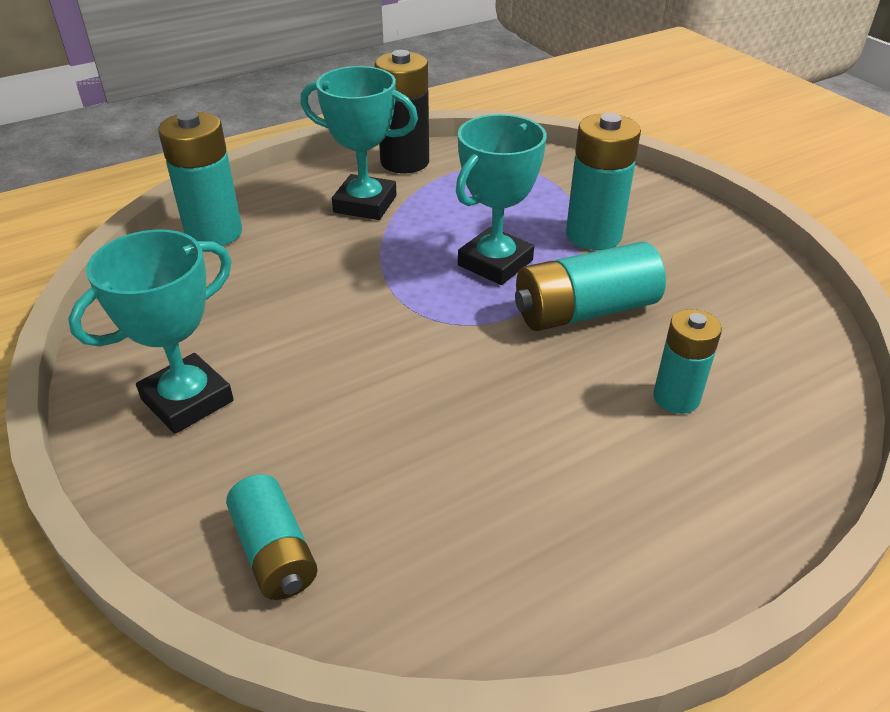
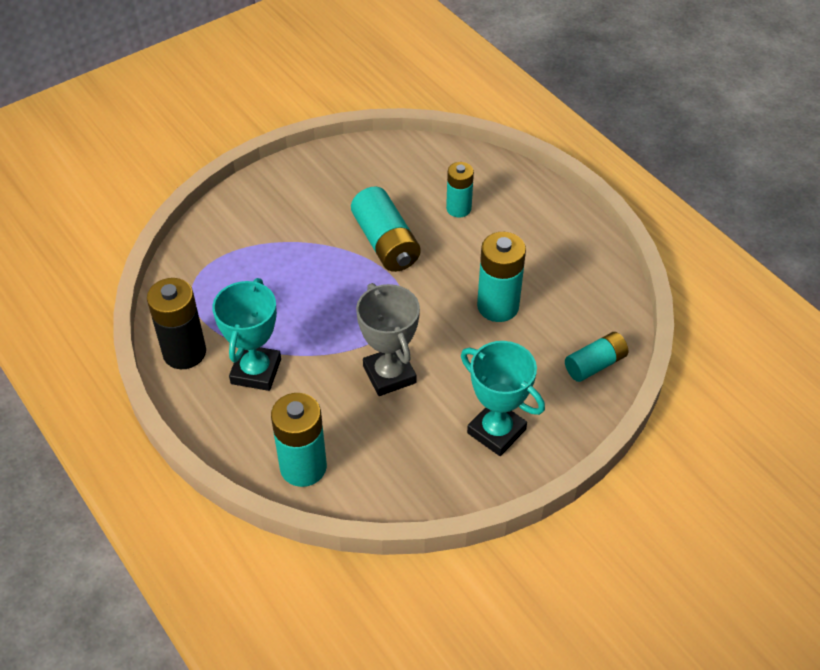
camera: 95 degrees left, 10 degrees up
(329, 302) = (389, 374): none -> grey trophy
(495, 263) = (335, 287): turquoise trophy -> none
(593, 235) = (298, 235): turquoise battery -> turquoise battery (498, 306)

